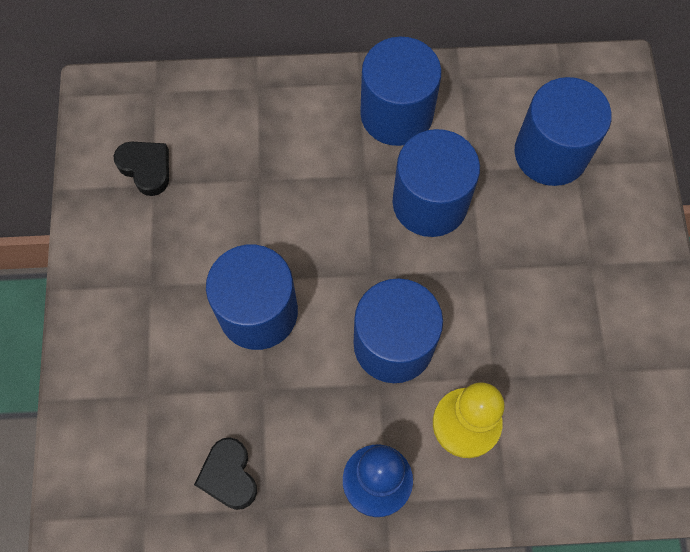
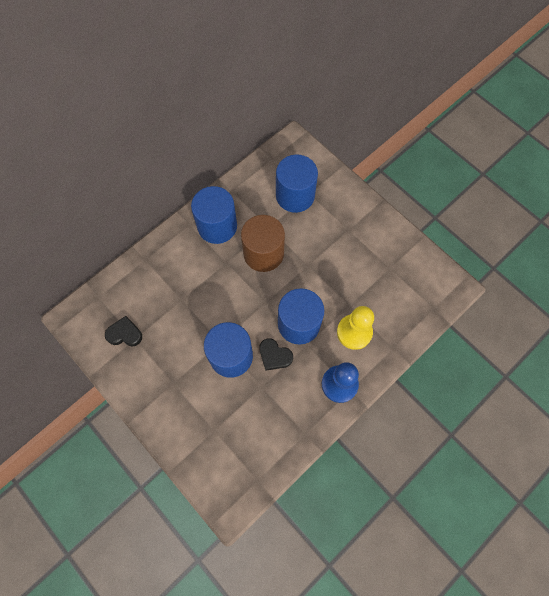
camera: 40 degrees left, 0 degrees up
(229, 475) = (278, 433): black heart -> black heart (274, 356)
(430, 203) = (263, 253): blue cylinder -> brown cylinder

